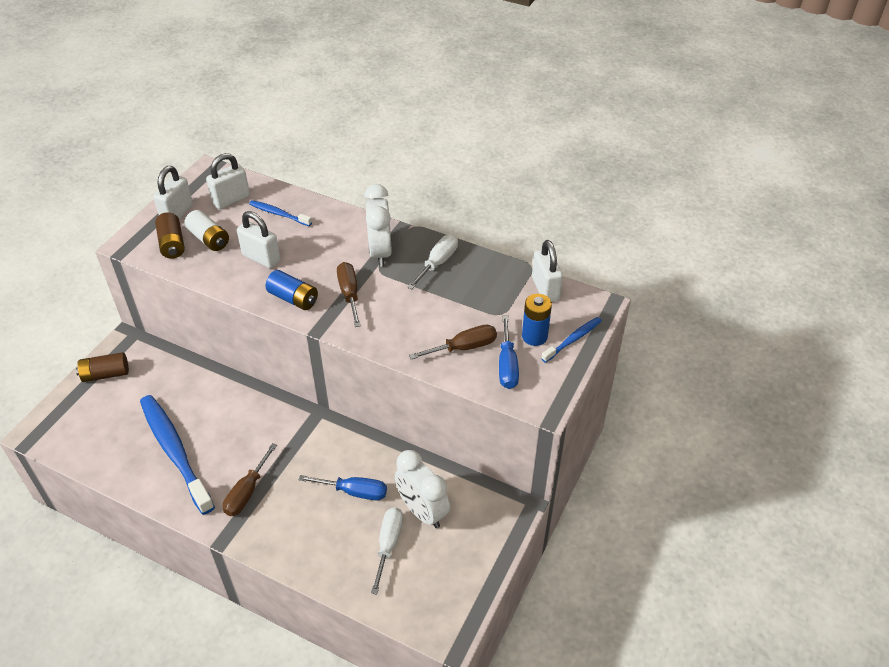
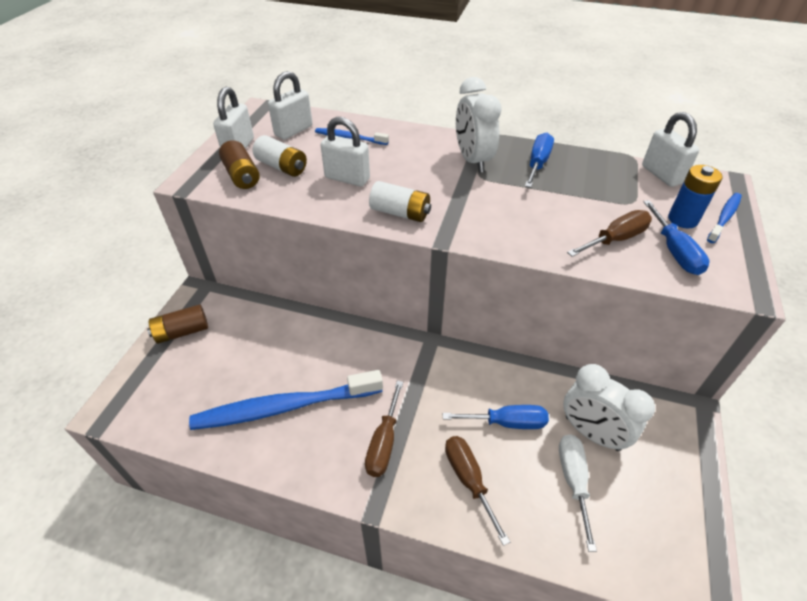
camera: 10 degrees left, 0 degrees up
(175, 451) = (284, 407): blue toothbrush -> blue toothbrush turned 60 degrees counterclockwise
(293, 298) = (400, 213): blue battery -> white battery
(349, 294) = (460, 201): brown screwdriver -> brown screwdriver (469, 480)
(437, 263) = (538, 163): white screwdriver -> blue screwdriver

